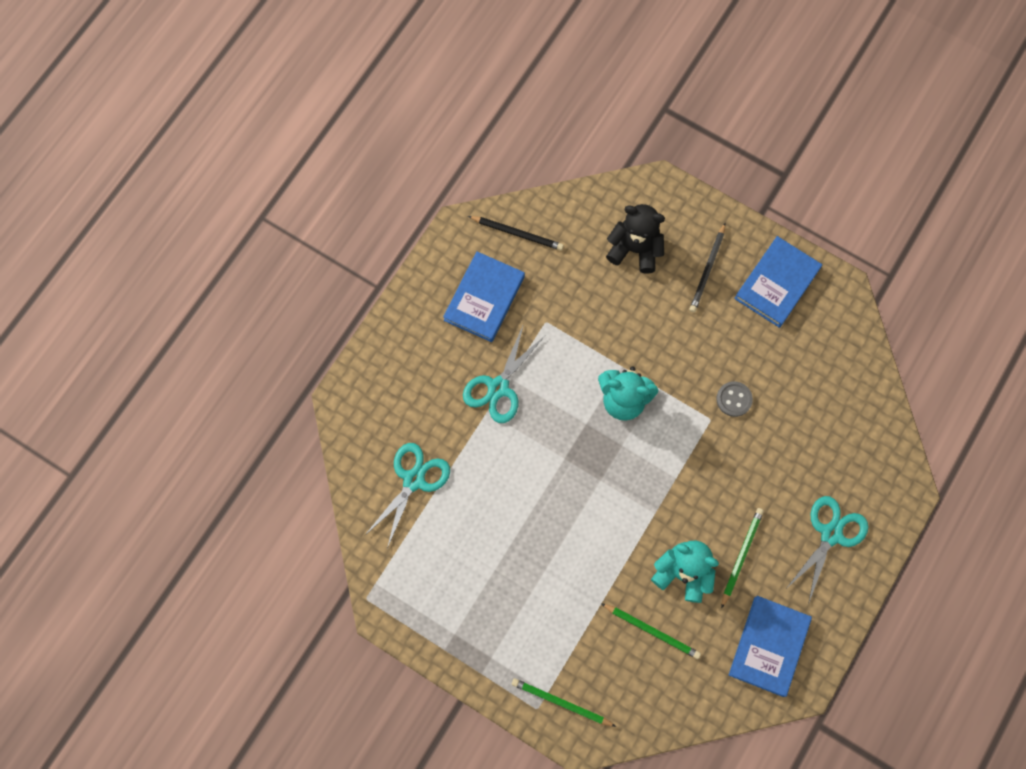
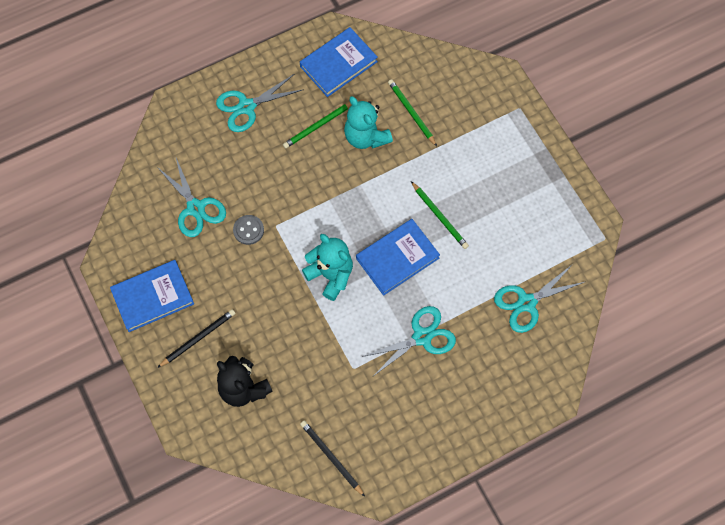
camera: 150 degrees left, 5 degrees down
(484, 298) = (391, 416): blue book -> blue book (397, 258)
(561, 703) = (501, 103): green pencil -> green pencil (439, 216)
(801, 392) = (196, 208): none -> turquoise scissors

